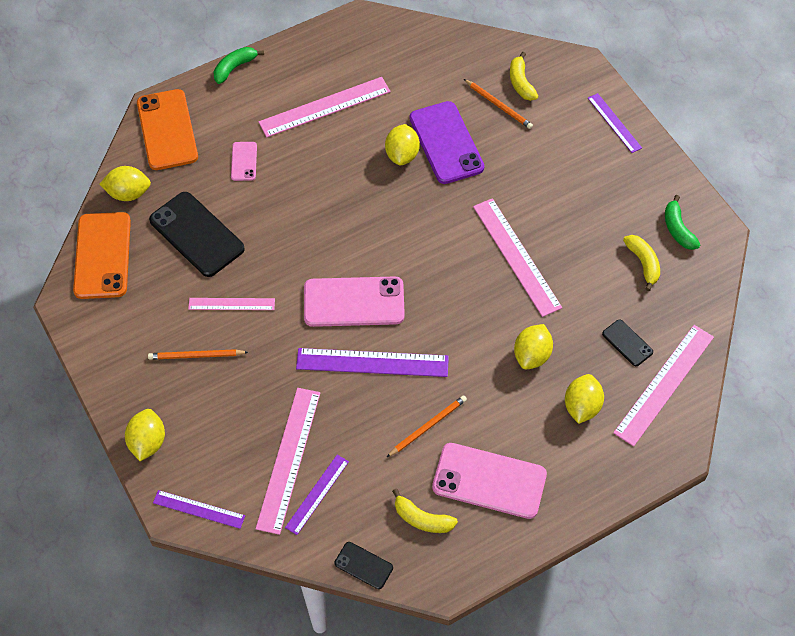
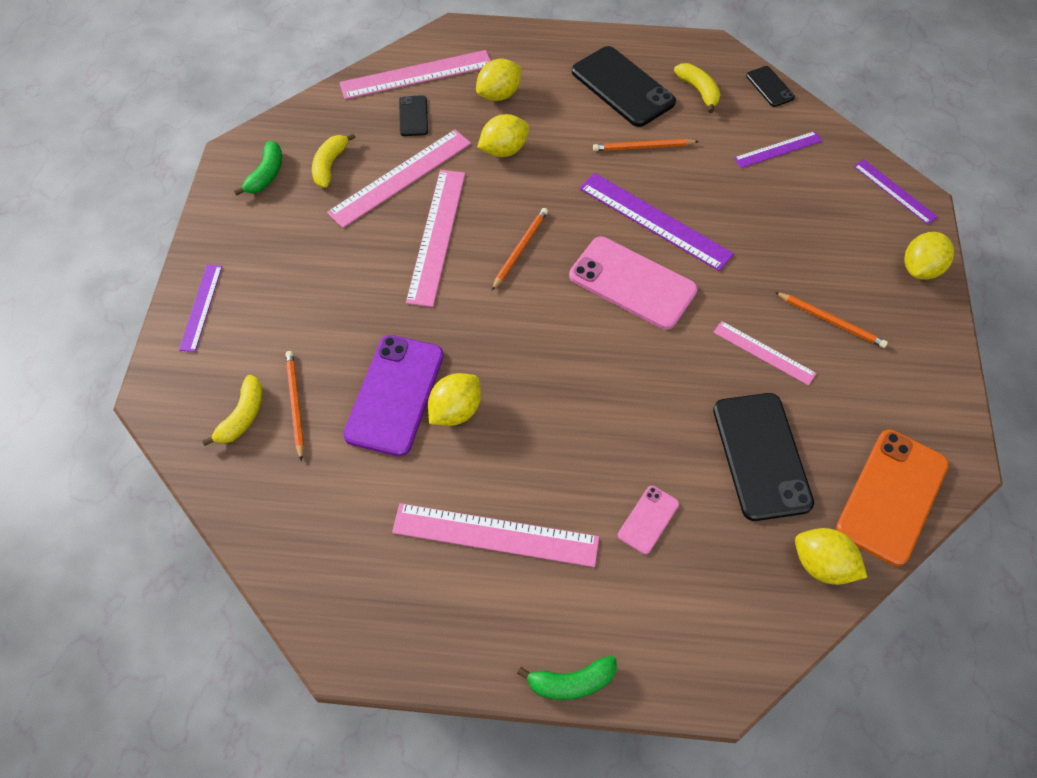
camera: 145 degrees left, 0 degrees up
(167, 130) = (724, 634): orange phone -> none
(289, 459) = (787, 186): pink ruler -> pink ruler (400, 177)
(451, 281) = (520, 249): none -> orange pencil
(489, 481) = (622, 87): pink phone -> black phone

